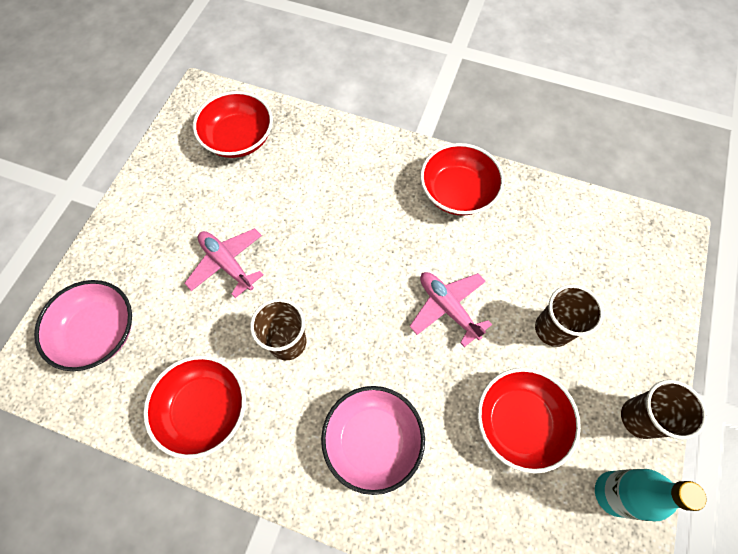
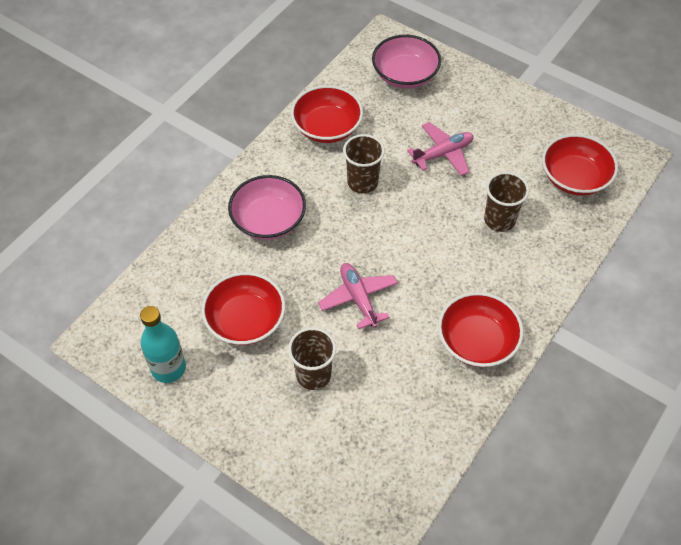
camera: 105 degrees right, 10 degrees down
(447, 308) = (358, 298): pink plane -> pink plane turned 90 degrees counterclockwise
(639, 418) = (215, 413): brown cup -> brown cup (499, 220)

